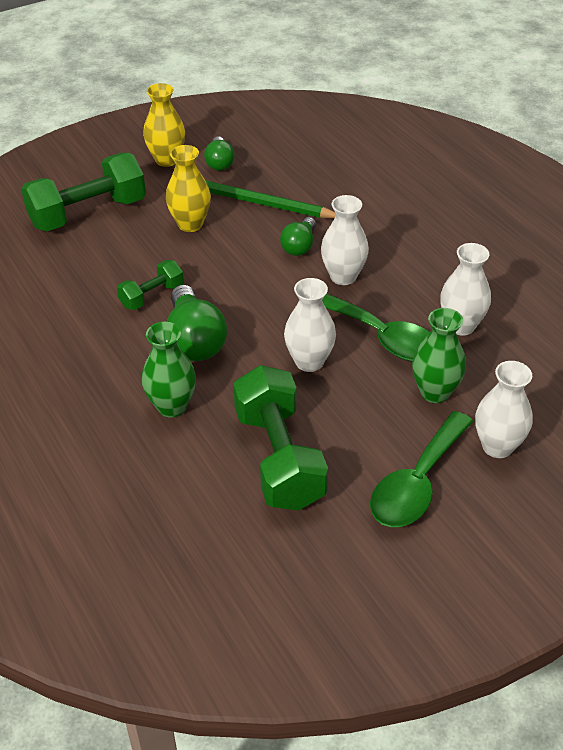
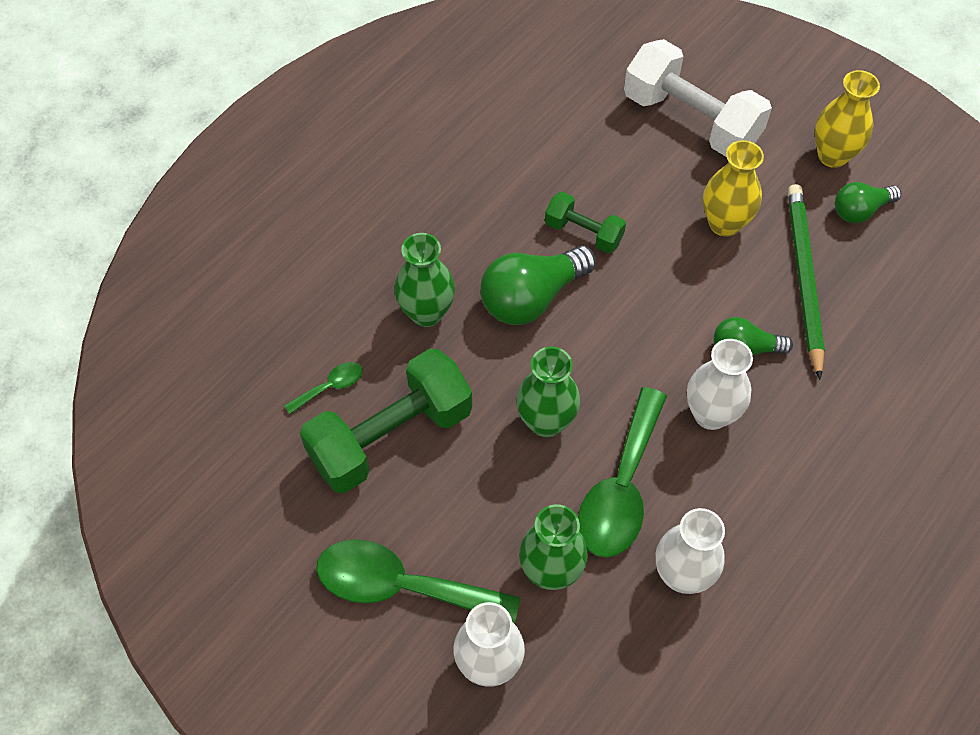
camera: 70 degrees right, 15 degrees up
(88, 213) = (691, 120): green dumbbell -> white dumbbell
(211, 487) = (330, 387): none -> green spoon
(309, 362) = (546, 422): white vase -> green vase

